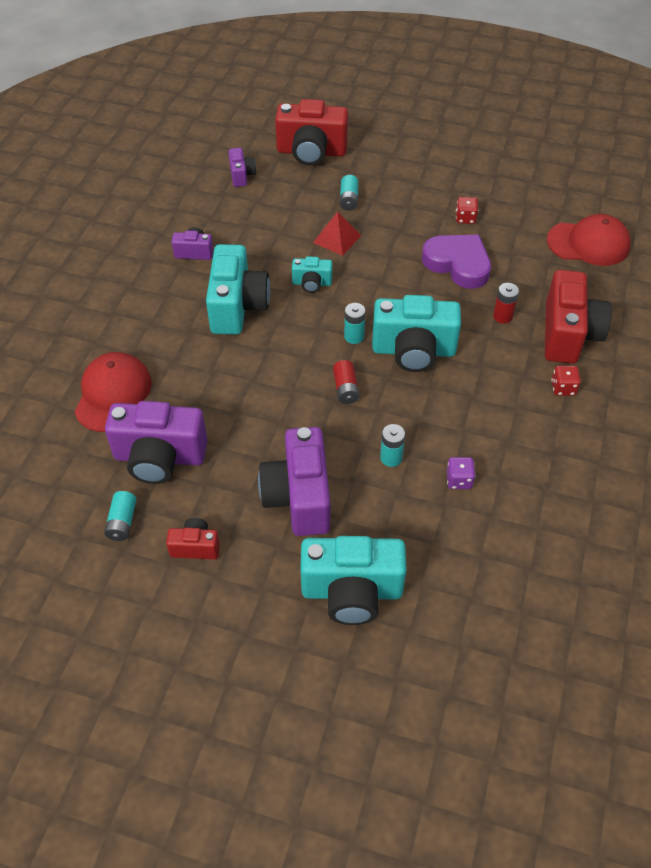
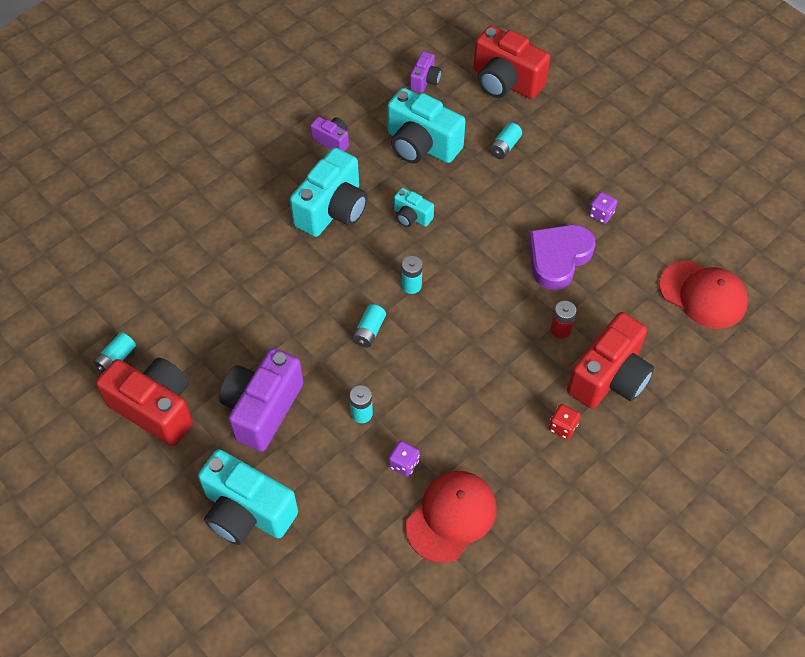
camera: 30 degrees right, 5 degrees up
(113, 394) = (181, 244): red cap -> red cap (451, 516)
(159, 457) = (179, 318): purple camera -> none
(195, 547) = (156, 408): red camera -> red camera, size x2.00
(337, 239) = (465, 182): red pyramid -> none
(346, 388) = (369, 331): red battery -> turquoise battery
(413, 350) = (454, 324): turquoise camera -> turquoise camera (421, 145)
(458, 264) = (558, 258): purple heart -> purple heart turned 120 degrees counterclockwise
(465, 218) = (601, 214): red dice -> purple dice

